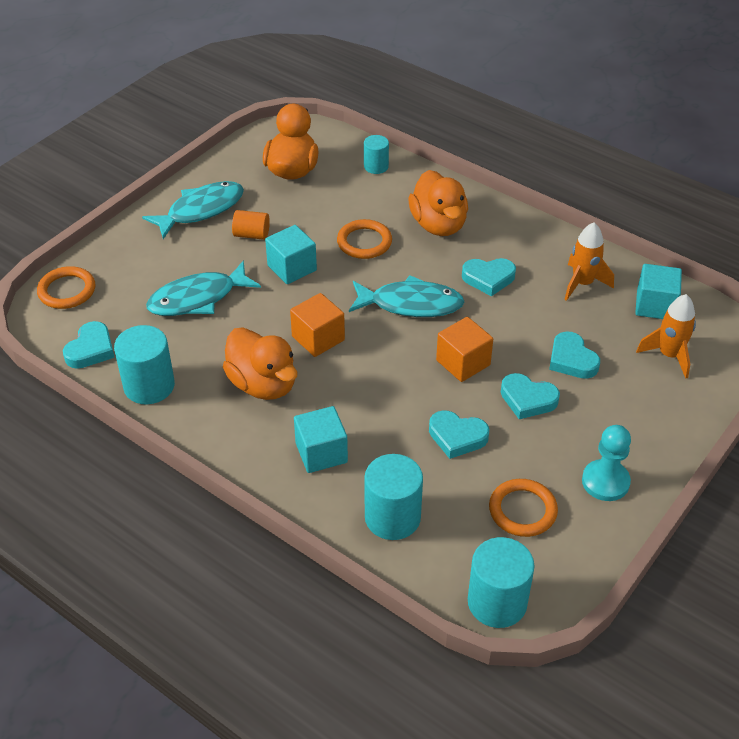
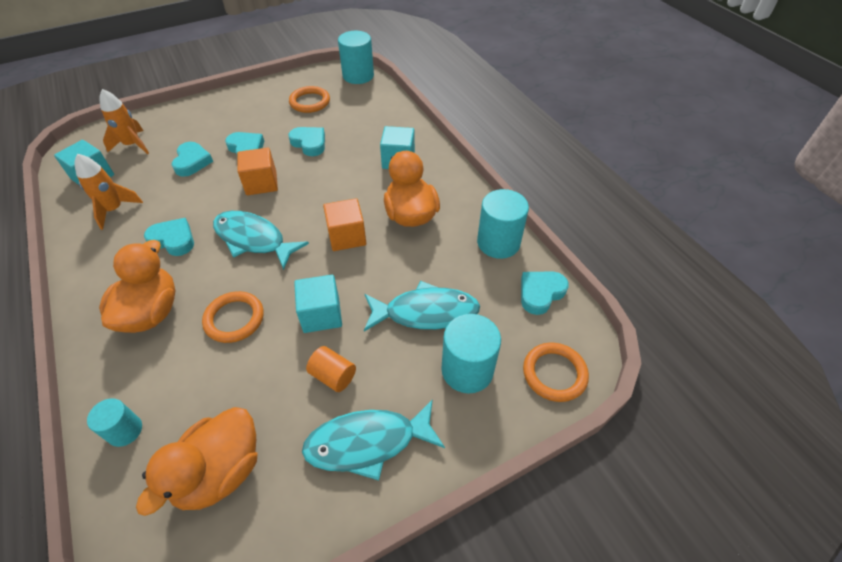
camera: 155 degrees left, 5 degrees up
(392, 517) = (380, 118): turquoise cylinder -> turquoise cylinder (467, 370)
(605, 482) = (254, 100): turquoise pawn -> none

